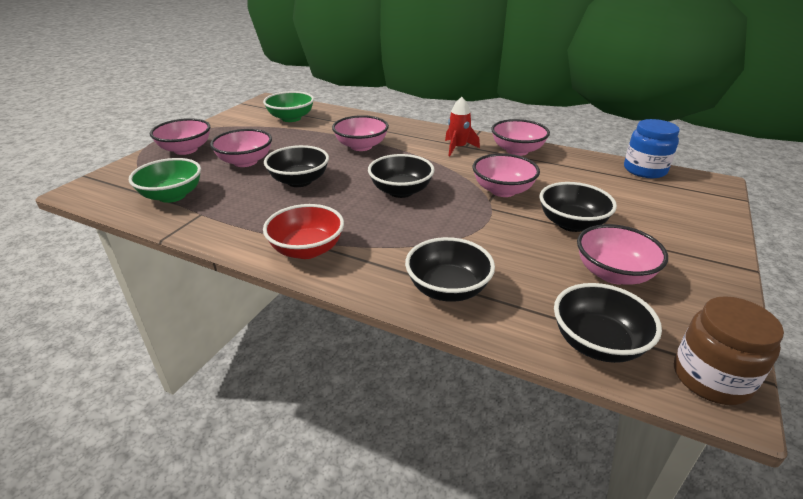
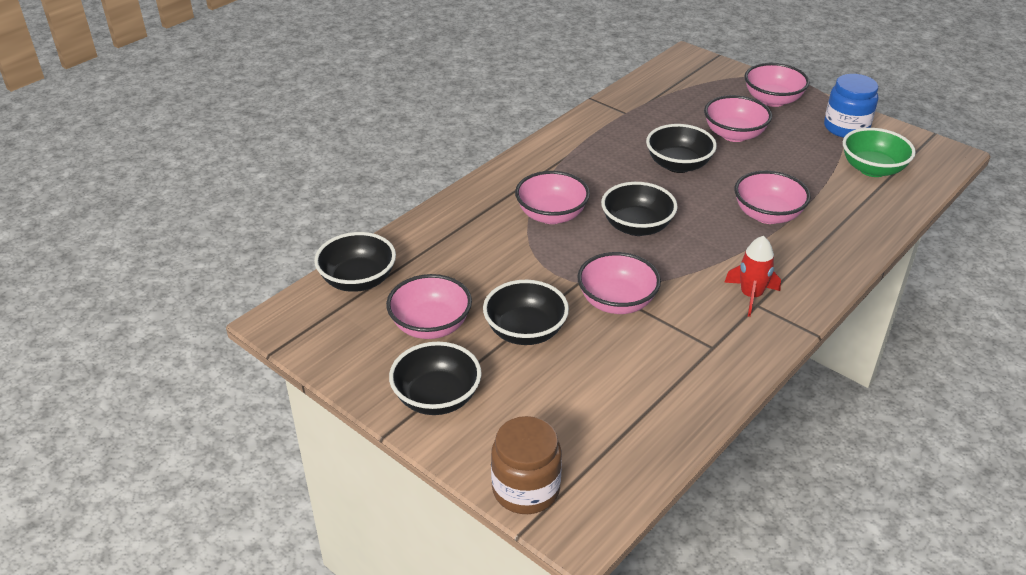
camera: 105 degrees right, 5 degrees up
(172, 196) = (665, 98): green bowl -> none
(307, 249) = (545, 161): red bowl -> none
(448, 289) = (458, 223): black bowl -> black bowl (437, 398)
(517, 150) = (733, 351): pink bowl -> pink bowl (551, 215)
(644, 170) = (639, 466): blue jar -> blue jar (846, 128)
(711, 378) = (294, 323): brown jar -> brown jar (526, 489)

